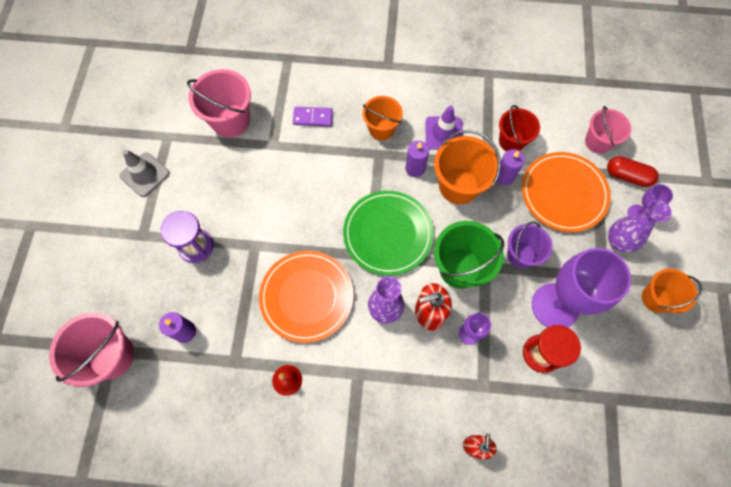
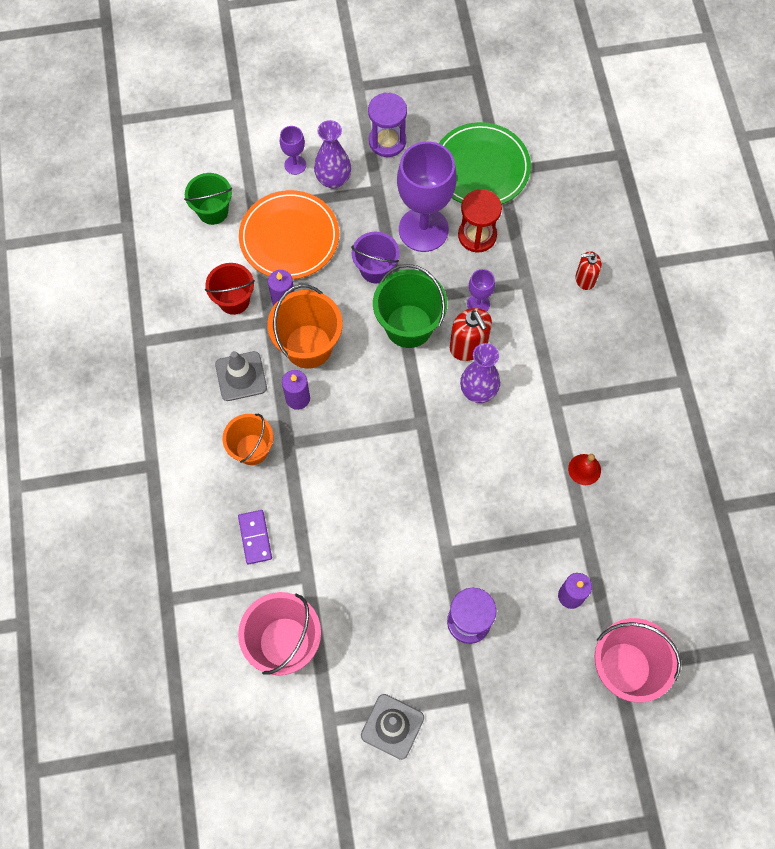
camera: 105 degrees left, 0 degrees up
(306, 296) = (489, 476): orange plate -> none
(388, 234) = (390, 409): green plate -> green plate (481, 168)
(443, 133) = (241, 376): purple traffic cone -> grey traffic cone
(597, 142) = (213, 211): pink bucket -> green bucket
(627, 176) = (251, 178): red capsule -> none
(656, 298) = (387, 141): orange bucket -> purple hourglass

